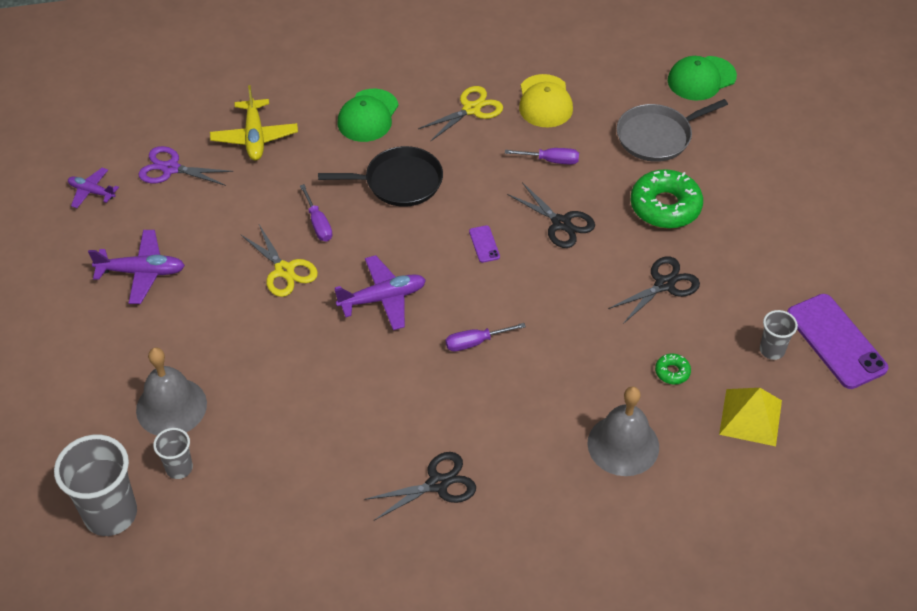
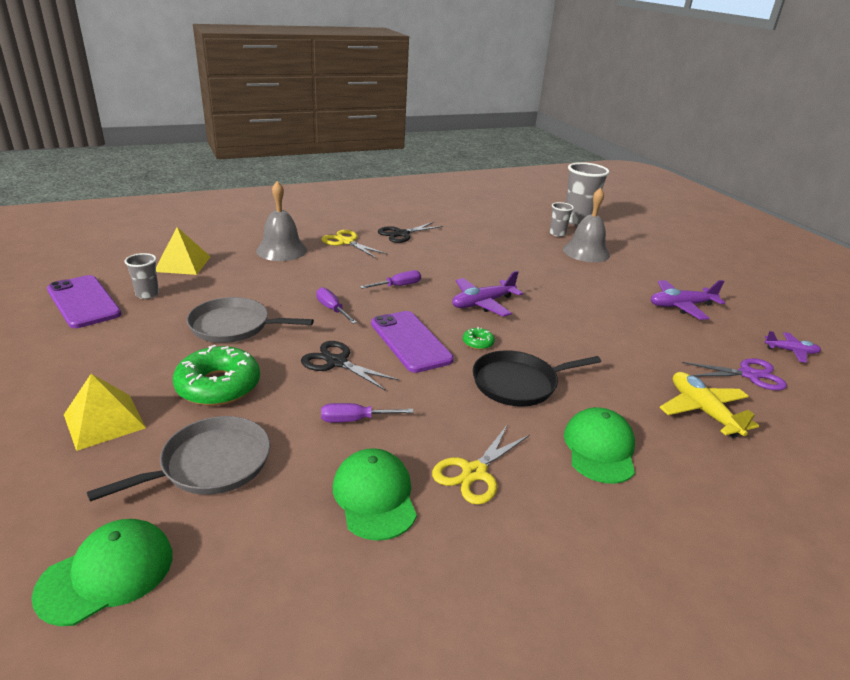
camera: 165 degrees right, 20 degrees down
(284, 270) = (574, 314): yellow scissors -> yellow scissors (346, 242)
(318, 224) = (571, 344): purple screwdriver -> purple screwdriver (332, 309)
(484, 244) = (410, 341): purple phone -> purple phone, size x2.30
(545, 101) = (374, 496): yellow cap -> green cap
(664, 284) = (234, 326): black scissors -> grey pan
(672, 372) = (239, 280): green donut -> green donut (478, 343)
(746, 180) = (104, 421): none -> yellow pyramid

